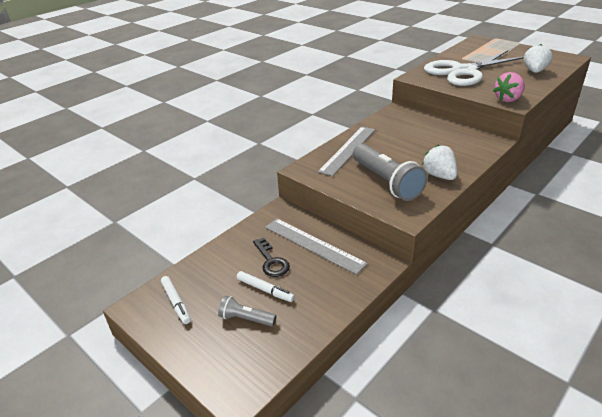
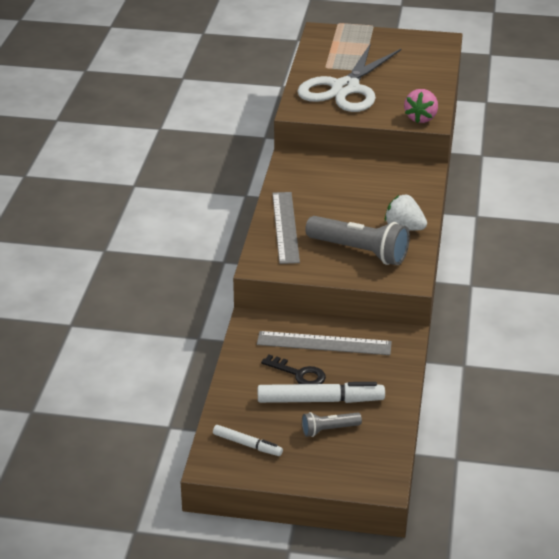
camera: 35 degrees left, 0 degrees up
(265, 290) = (320, 400): white marker -> white marker, size x1.75
(534, 71) = (420, 70): white strawberry -> none

